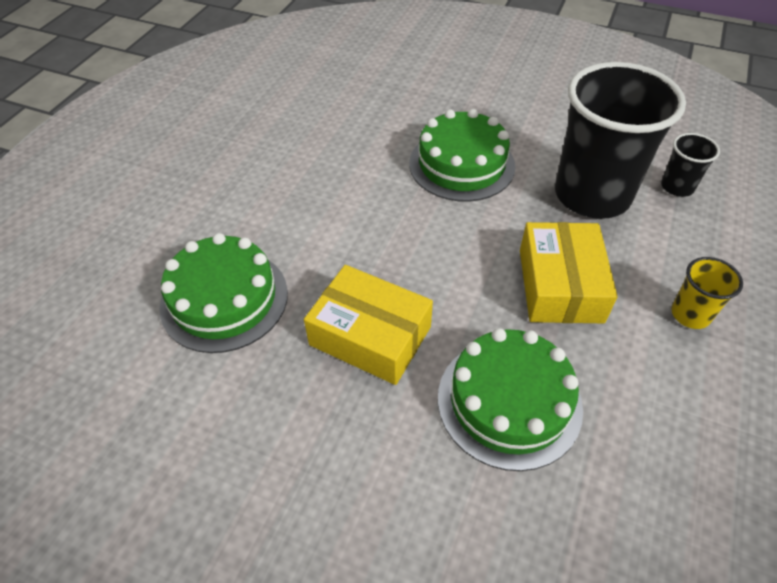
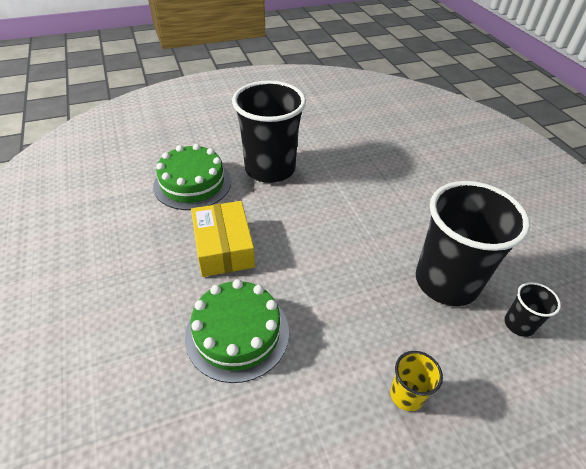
camera: 45 degrees right, 5 degrees down
(290, 212) = (270, 169): none -> black cup
(461, 164) = (389, 208): green cake -> none
(560, 285) = (349, 308): yellow box -> none

